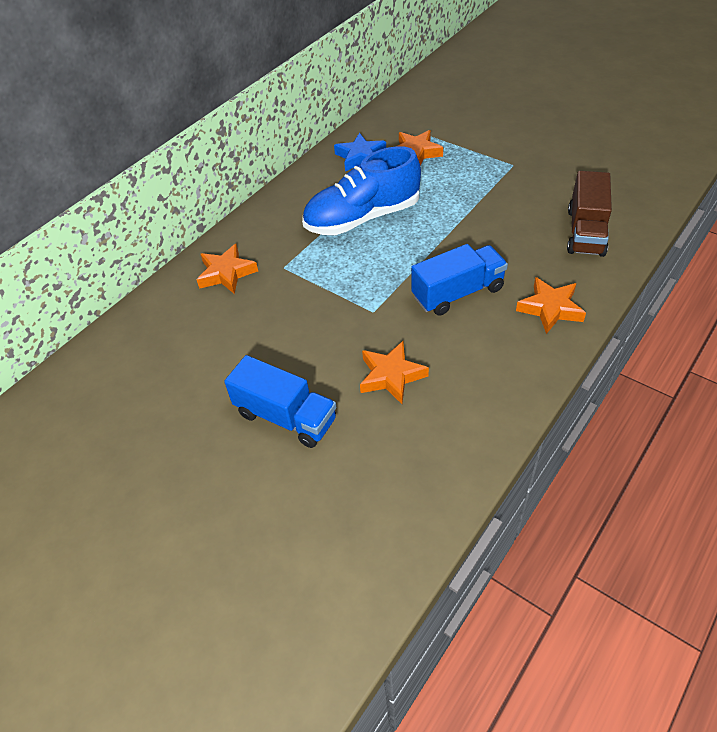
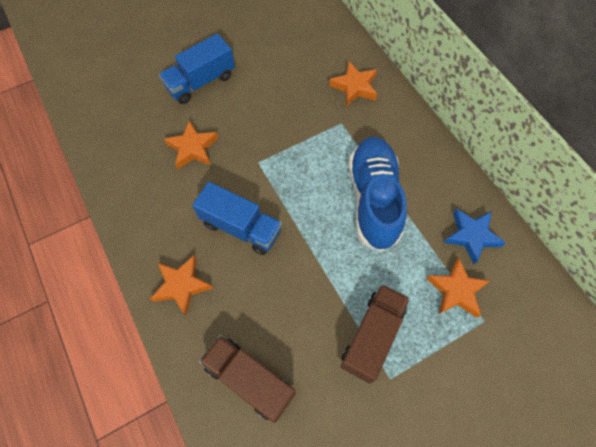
camera: 110 degrees right, 15 degrees up
(458, 293) = (241, 227): blue truck -> blue truck turned 60 degrees counterclockwise
(490, 181) = (372, 336): none -> brown truck

